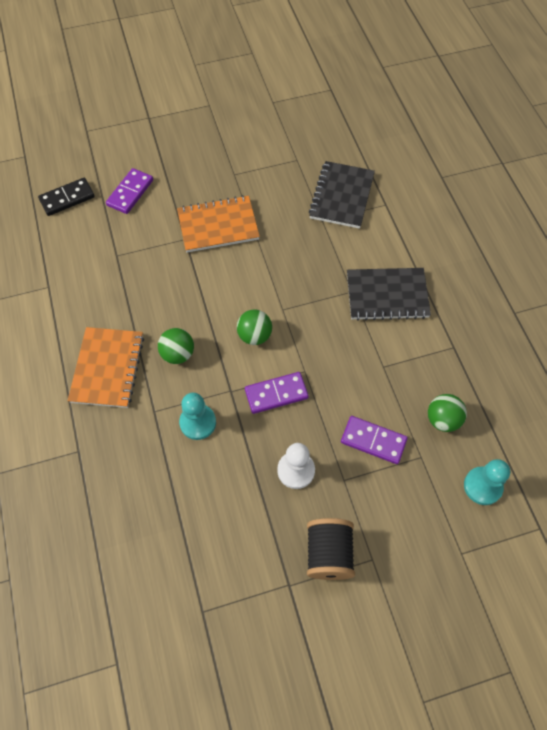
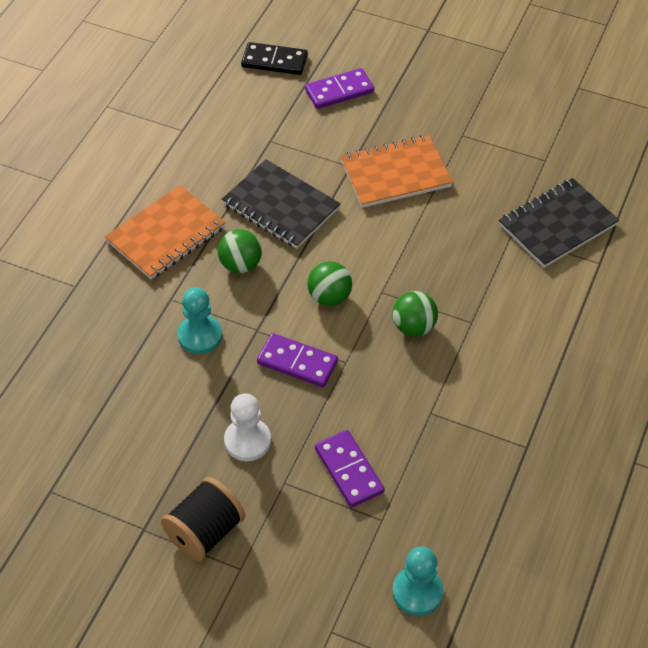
camera: 40 degrees right, 10 degrees down
(218, 226) = (395, 174): orange notebook -> orange notebook turned 45 degrees counterclockwise
(387, 295) = (506, 350): black notebook -> black notebook (281, 206)
(442, 420) = (440, 503): green ball -> green ball (413, 327)

